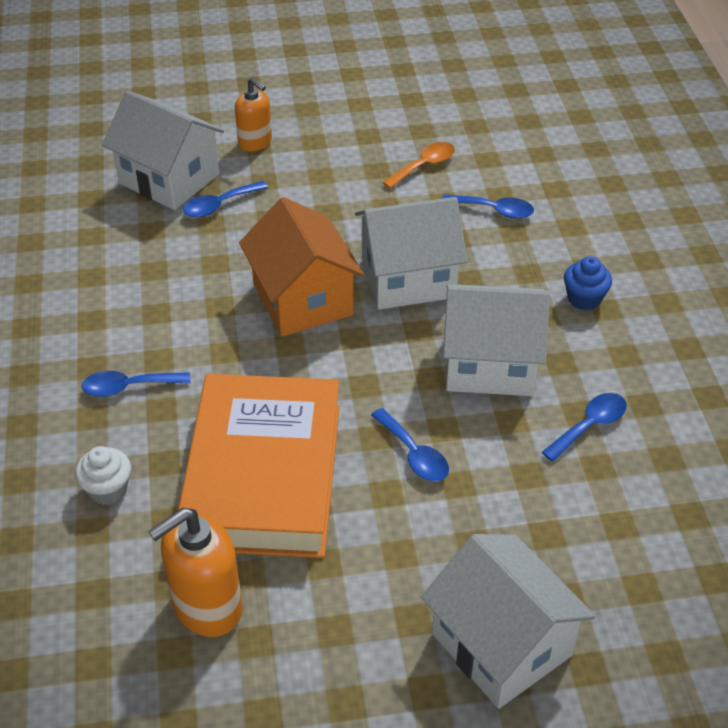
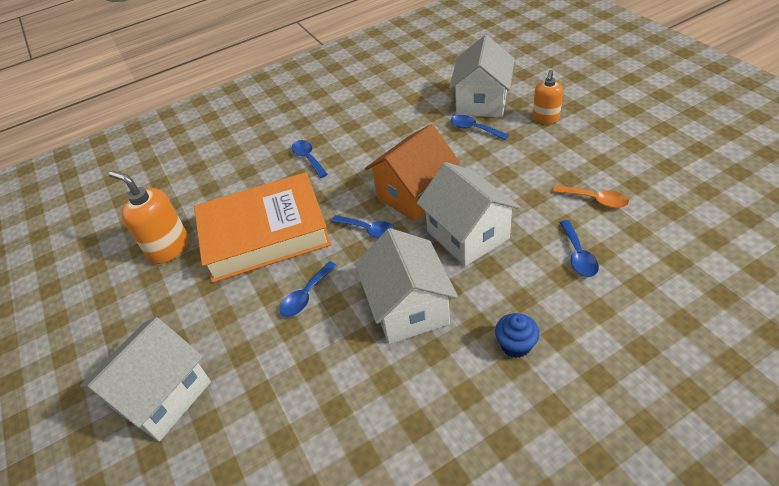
camera: 75 degrees right, 0 degrees up
(108, 489) = (236, 181): white cupcake -> none
(589, 426) = (375, 391): blue spoon -> blue spoon (369, 230)

